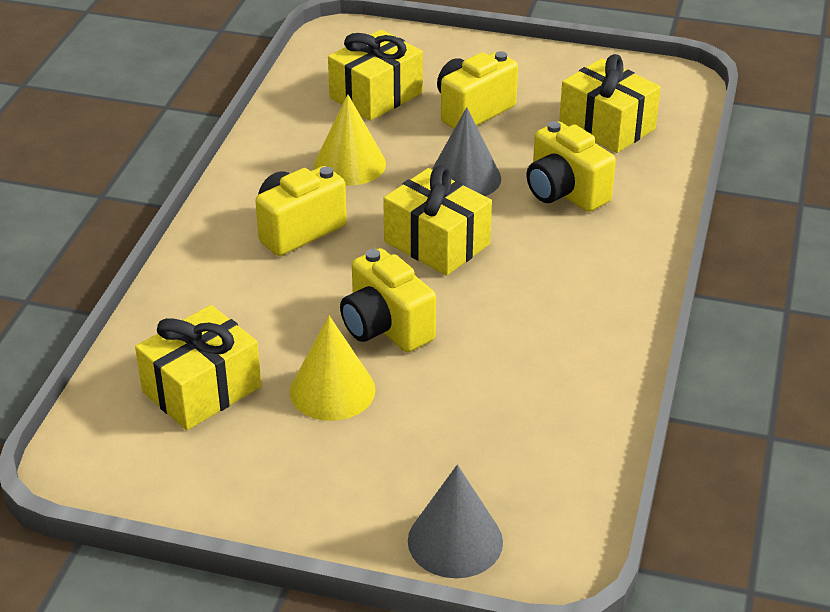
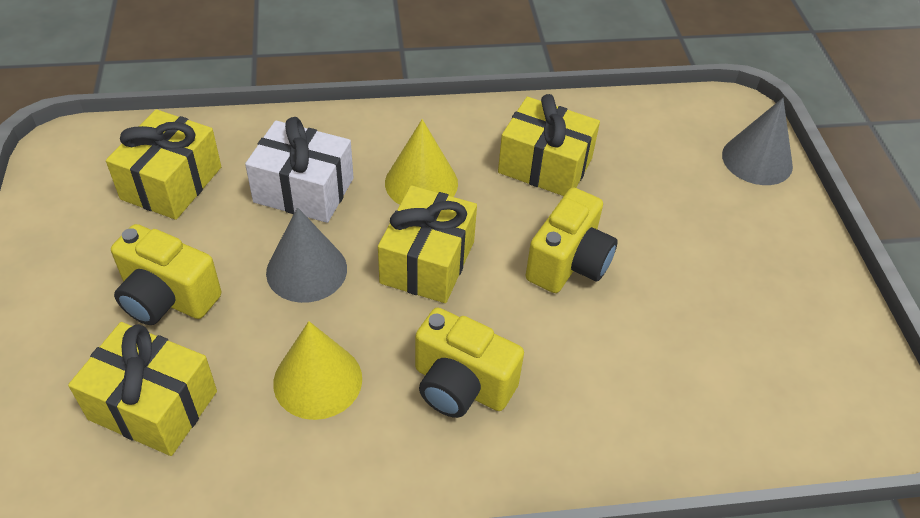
camera: 115 degrees left, 10 degrees up
(202, 389) = (734, 370): yellow gift -> yellow gift (545, 166)
(332, 390) = (668, 274): yellow cone -> yellow cone (421, 183)
(564, 192) = (304, 190): yellow camera -> white gift

